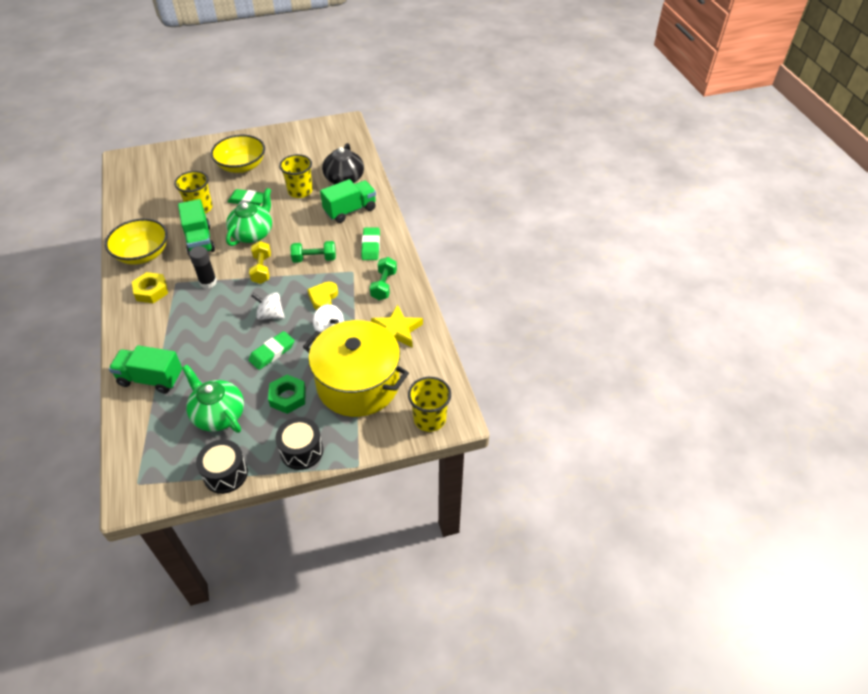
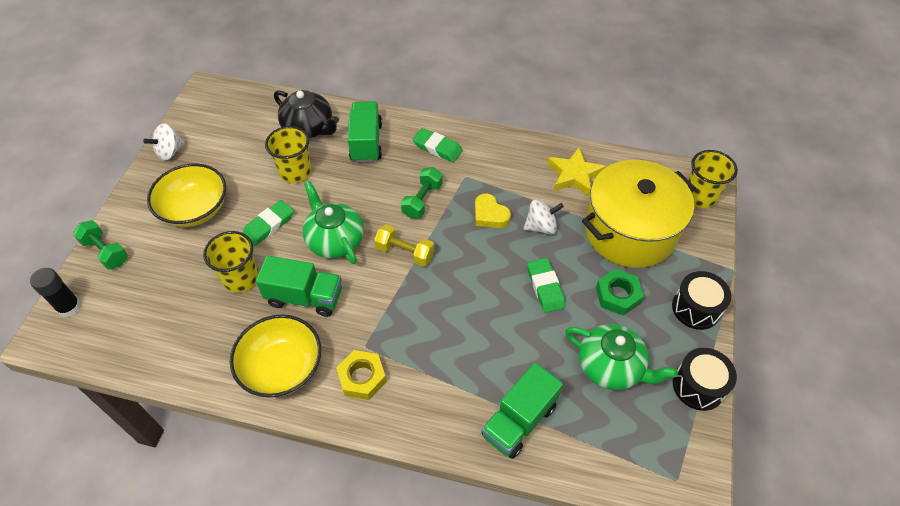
camera: 60 degrees left, 5 degrees up
(208, 282) = (389, 312): black glue stick -> black glue stick (69, 307)
(218, 414) = (611, 367): green teapot -> green teapot turned 135 degrees counterclockwise
(270, 315) = (486, 269): white spinning top -> white spinning top (170, 152)
(384, 285) = (504, 160): green dumbbell -> green dumbbell (105, 252)

